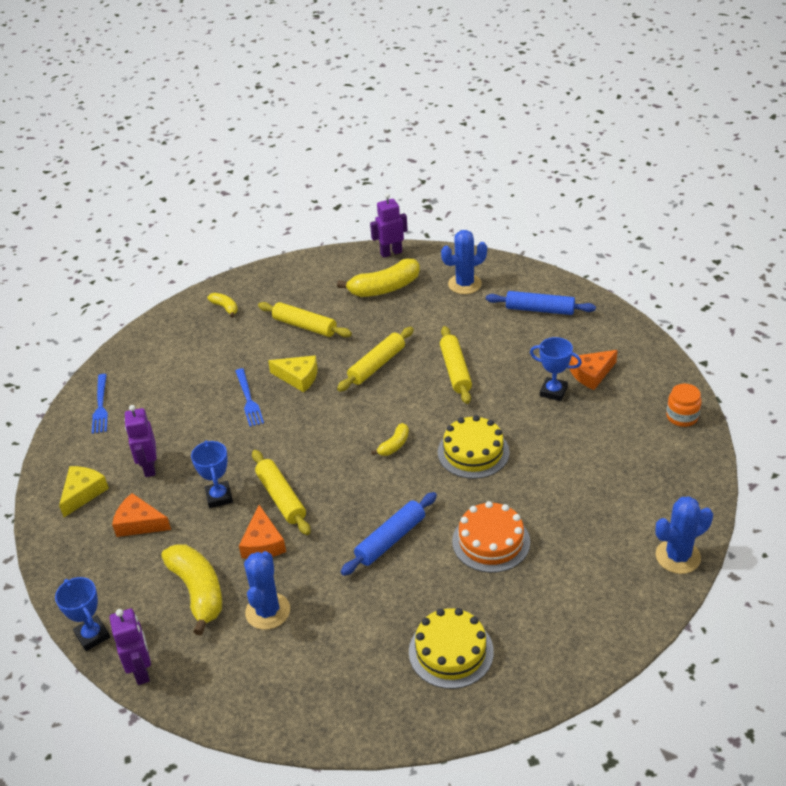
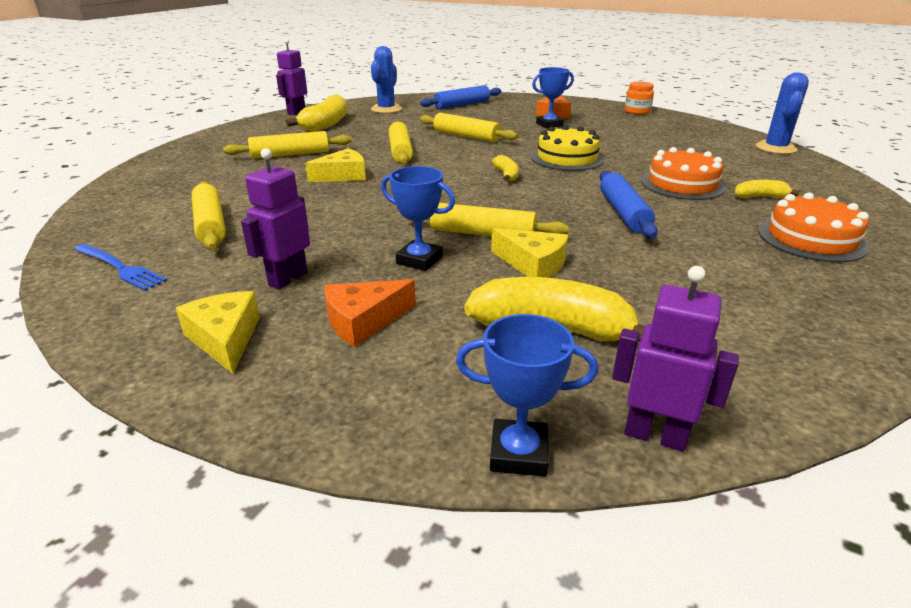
camera: 50 degrees left, 10 degrees down
(149, 467) = (288, 279): purple robot -> purple robot turned 90 degrees clockwise
(172, 390) = (210, 225): none -> yellow rolling pin
(225, 308) = (179, 169): yellow banana -> yellow banana (759, 197)
(248, 399) = (317, 200): blue fork -> none
(263, 543) = (532, 264): orange cheese -> yellow cheese
(267, 611) = (646, 299): blue cactus -> none
(451, 651) = (811, 239): yellow cake -> orange cake

